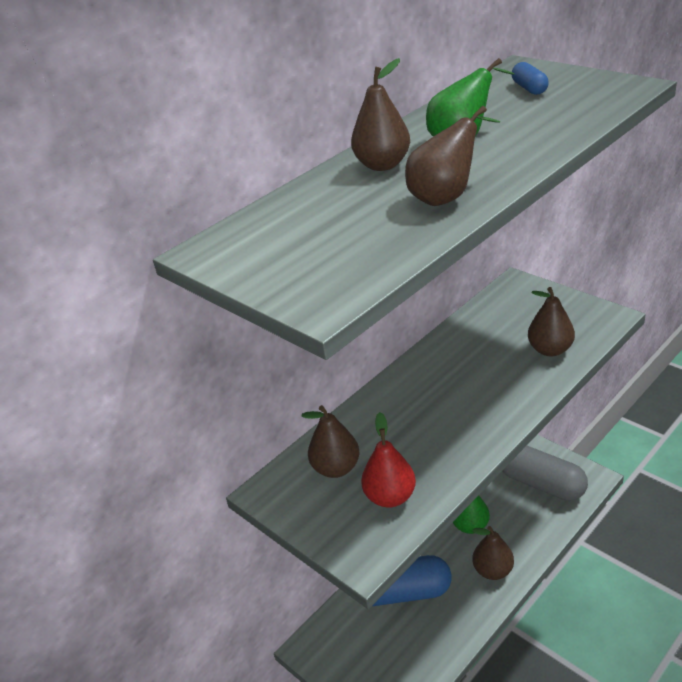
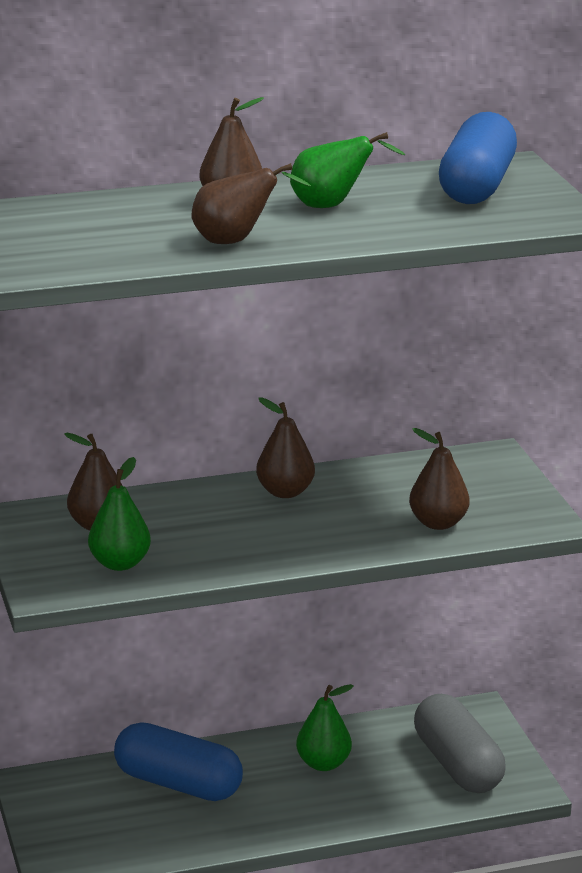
camera: 25 degrees right, 10 degrees down
(390, 497) = (120, 563): red pear -> green pear
(493, 570) = (301, 812): brown pear -> brown pear (285, 492)
(529, 88) = (477, 186): blue capsule -> blue capsule, size x2.33

